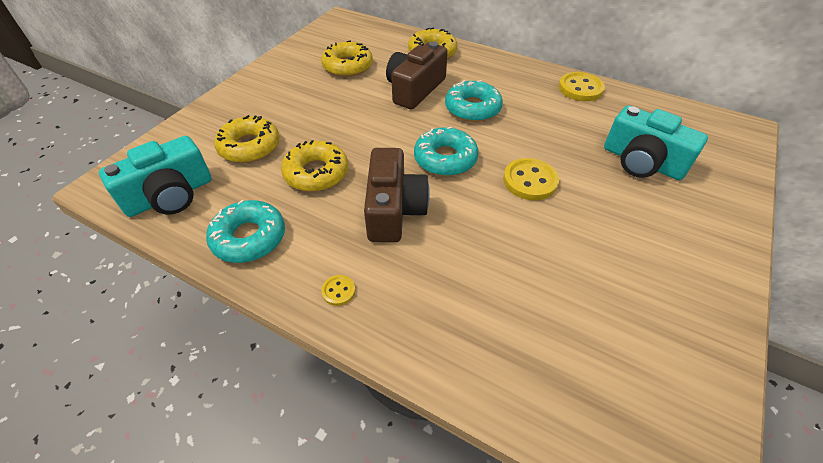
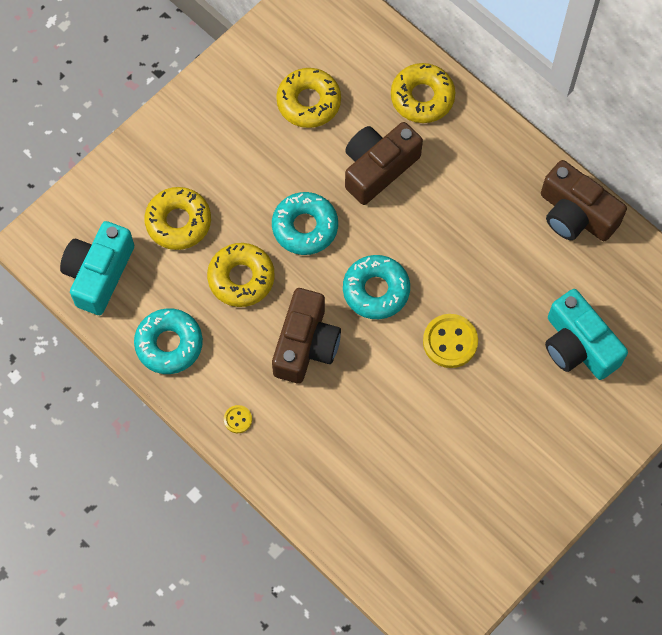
camera: 15 degrees right, 20 degrees up
(170, 196) = (99, 274): turquoise camera -> turquoise camera turned 135 degrees clockwise
(472, 108) = (433, 218): turquoise donut -> turquoise donut (305, 227)
(580, 88) = (575, 214): yellow button -> brown camera

